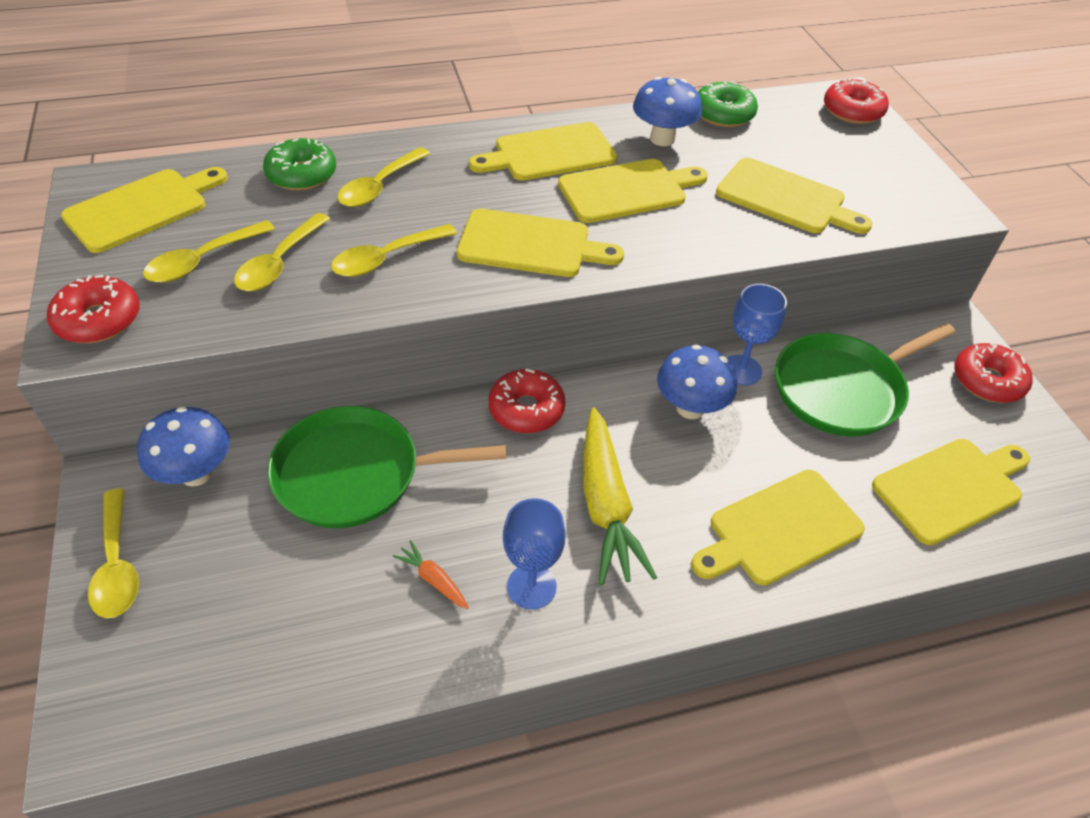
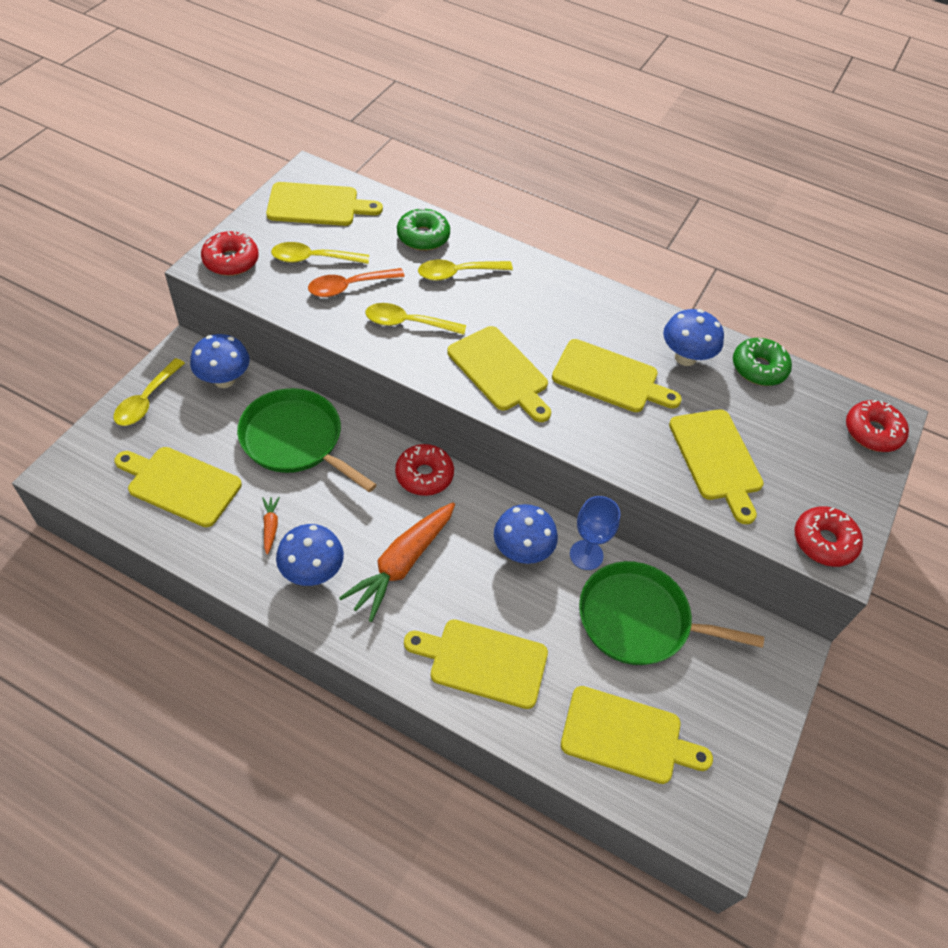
camera: 40 degrees right, 5 degrees up
(279, 263) = (349, 287): yellow spoon -> orange spoon
(531, 586) = (312, 572): blue goblet -> blue mushroom
(549, 153) = (591, 318): yellow cutting board -> yellow cutting board (180, 485)
(606, 505) = (402, 564): yellow carrot -> orange carrot
(987, 381) = (757, 701): red donut -> red donut (824, 542)

